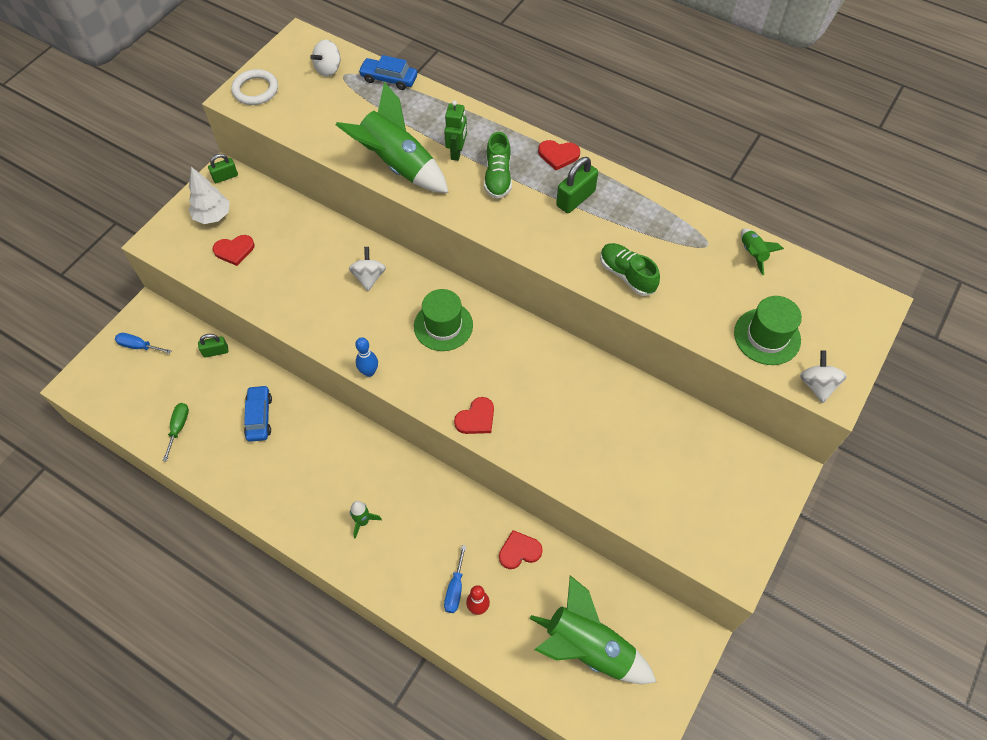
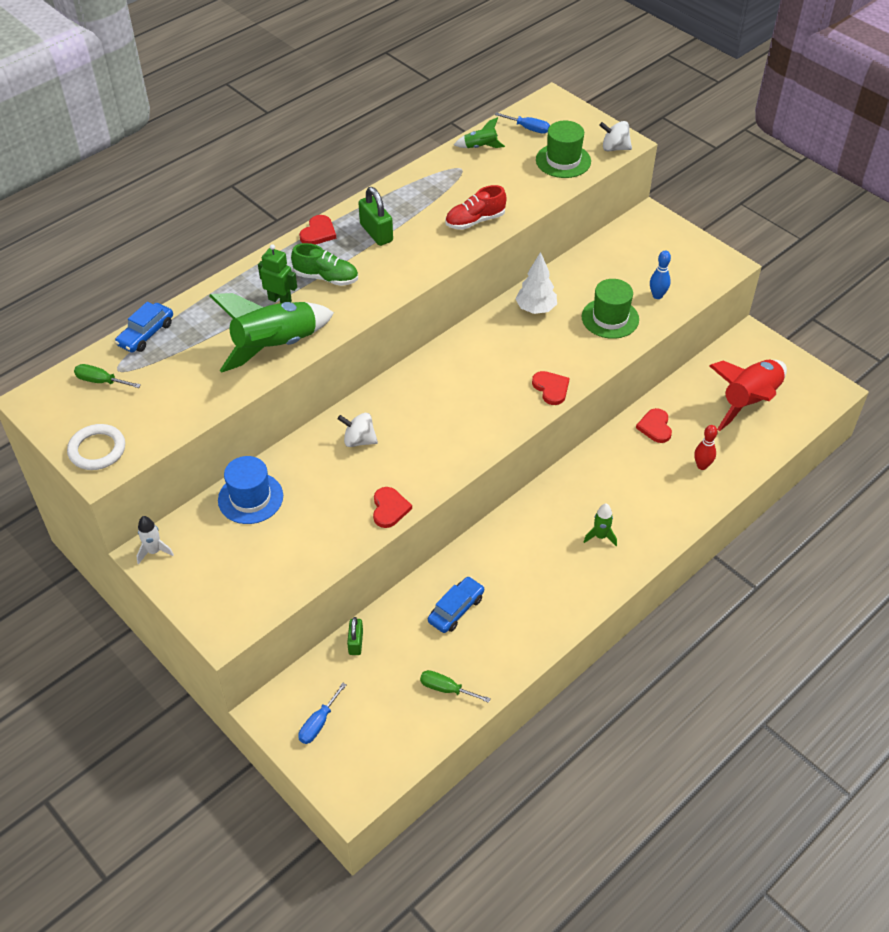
camera: 75 degrees left, 10 degrees down
(213, 216) = (211, 569): white tree -> white tree (535, 309)
(225, 177) = (154, 551): green padlock -> white rocket
(234, 250) = (272, 553): red heart -> red heart (389, 508)
(259, 417) = (456, 609): blue car -> blue car turned 120 degrees clockwise
(289, 220) = (250, 498): none -> blue hat
(328, 69) = (101, 381): white spinning top -> green screwdriver
(369, 372) = (475, 458): blue bowling pin -> blue bowling pin (657, 295)
(443, 326) = (440, 393): green hat -> green hat (610, 318)
(455, 589) = (682, 478): blue screwdriver -> blue screwdriver (528, 128)
(587, 647) = (749, 401): green rocket -> red rocket
(627, 275) = (475, 221): green shoe -> red shoe

